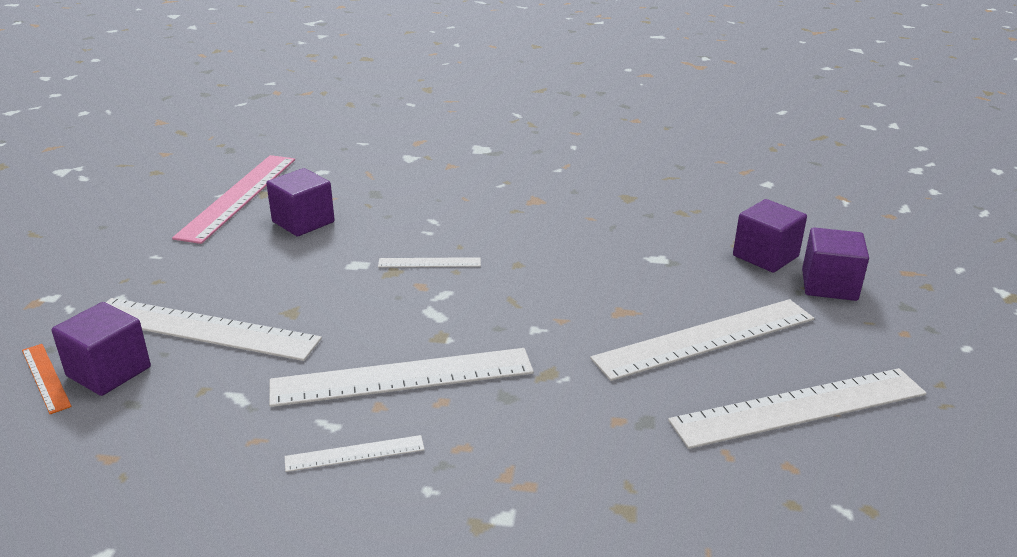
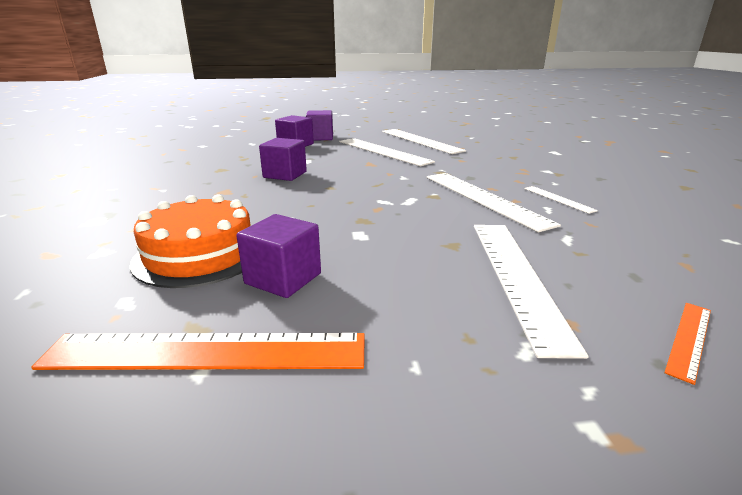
camera: 105 degrees left, 5 degrees down
(109, 371) = (627, 303): purple cube -> purple cube (285, 175)
(238, 196) = (206, 352): pink ruler -> orange ruler
(375, 191) = (200, 254): none -> orange cake
(429, 262) = (342, 210): white ruler -> none

